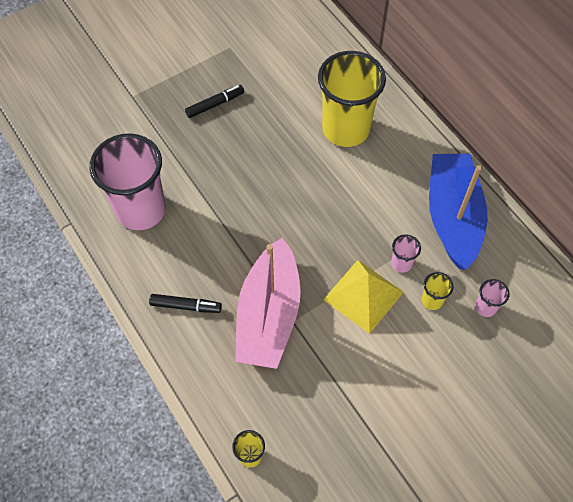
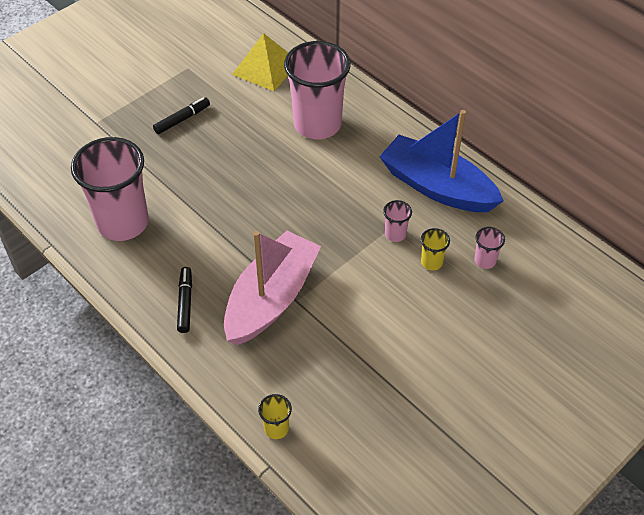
camera: 10 degrees left, 10 degrees down
(186, 306) = (185, 303): black marker -> black marker turned 90 degrees counterclockwise
(268, 315) = (271, 298): pink boat -> pink boat turned 150 degrees counterclockwise
(346, 129) = (317, 124): yellow cup -> pink cup
(363, 295) = (363, 268): yellow pyramid -> yellow pyramid (265, 68)
(452, 217) = (437, 187): blue boat -> blue boat turned 45 degrees counterclockwise

